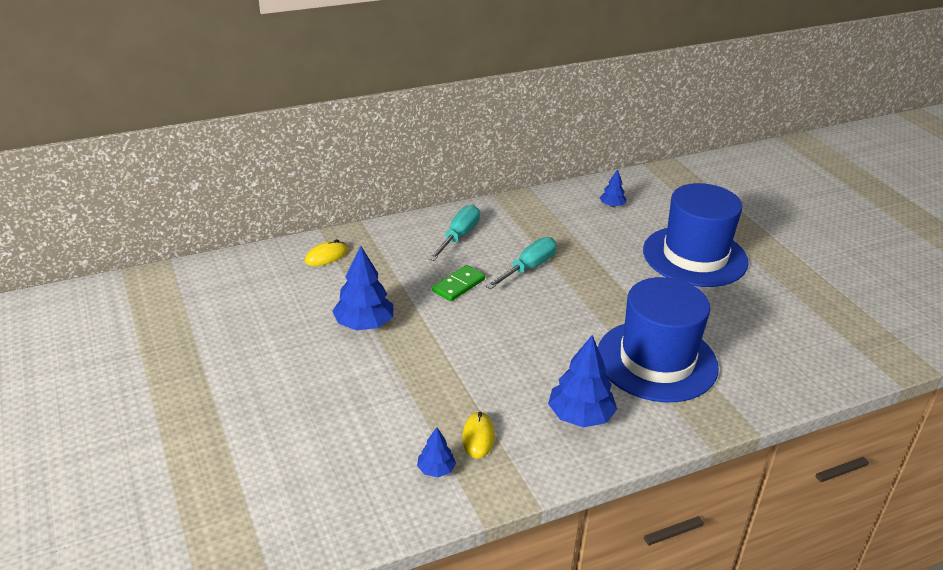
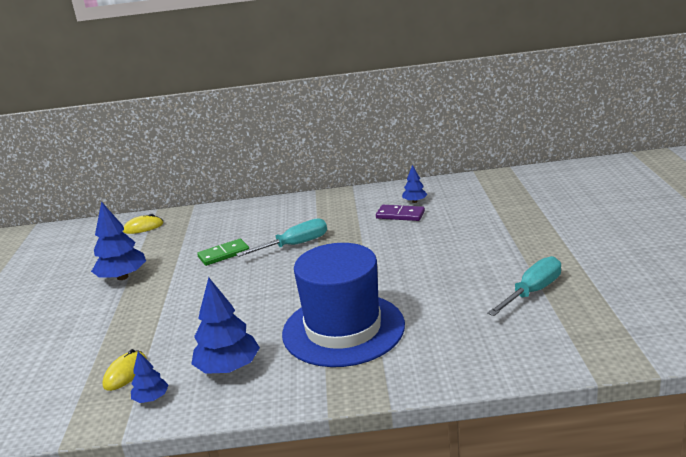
camera: 25 degrees right, 10 degrees down
(436, 470) = (66, 394): blue tree -> blue tree (151, 398)
(458, 237) = (258, 219): turquoise screwdriver -> turquoise screwdriver (532, 292)
(610, 223) = (400, 215): none -> purple domino
(695, 256) = (459, 245): blue hat -> none

